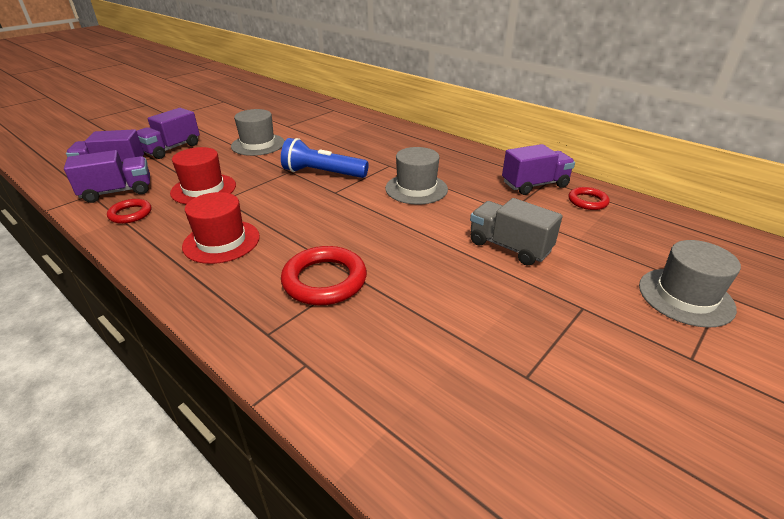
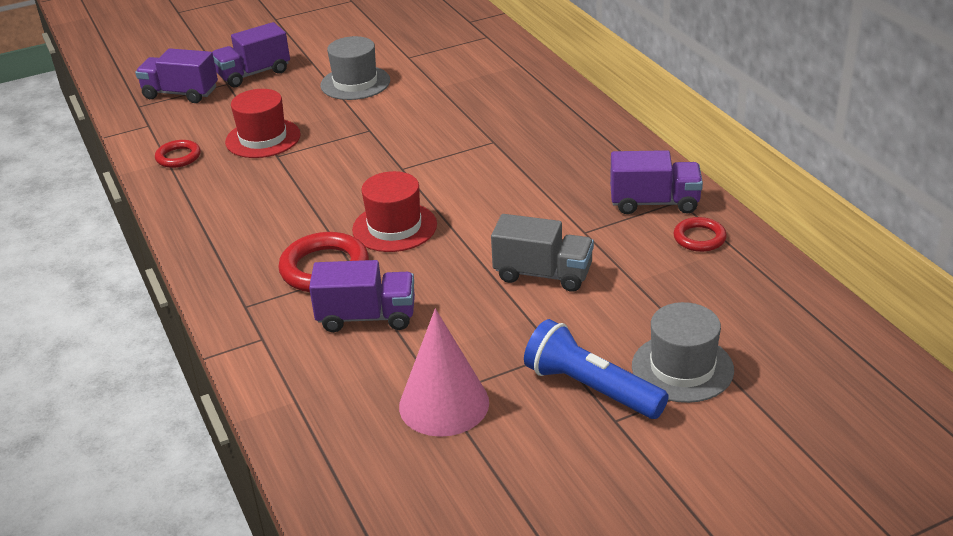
camera: 25 degrees right, 0 degrees up
(118, 192) = (176, 126): purple truck -> purple truck (367, 317)
(221, 241) = (251, 206): red hat -> red hat (394, 227)
(322, 173) = (405, 139): blue flashlight -> blue flashlight (591, 388)
(416, 189) = (500, 181): grey hat -> none
(509, 247) = (543, 274): grey truck -> grey truck turned 135 degrees clockwise
(537, 386) = (444, 404): none -> pink cone

